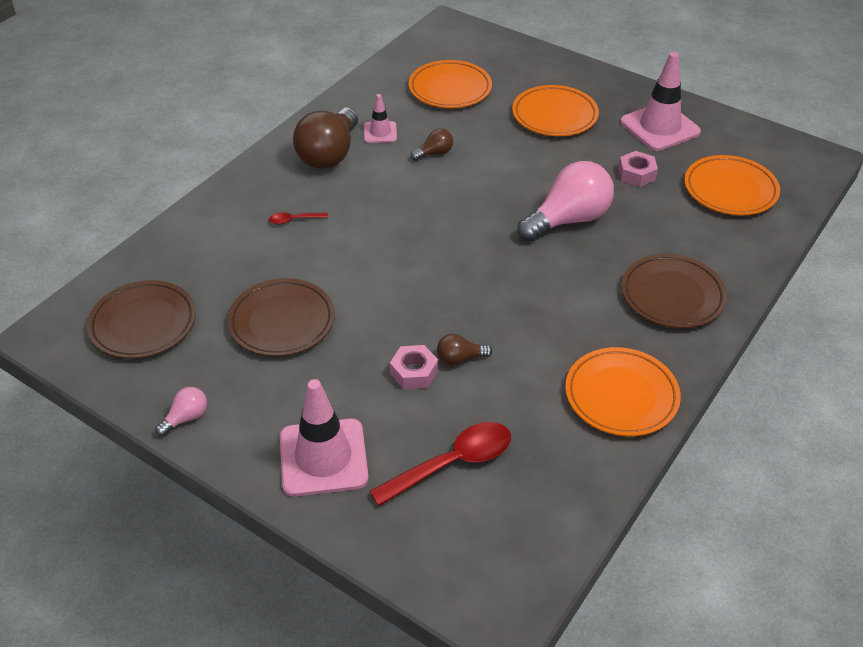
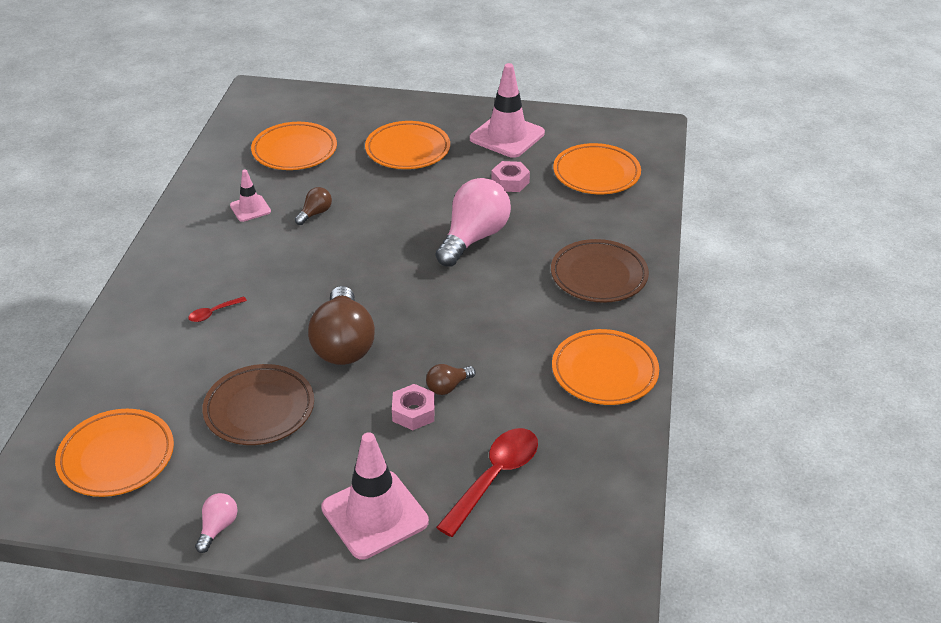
camera: 25 degrees left, 5 degrees down
(143, 324) = (116, 457): brown plate -> orange plate
(329, 154) = (211, 242): brown light bulb -> brown light bulb (343, 344)

